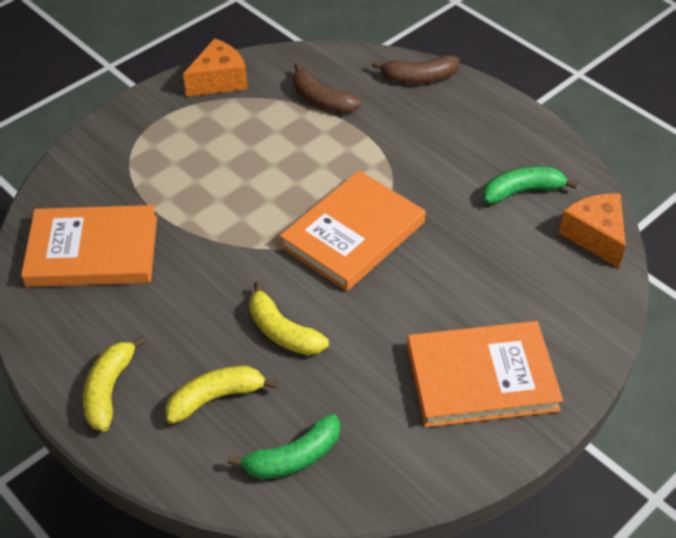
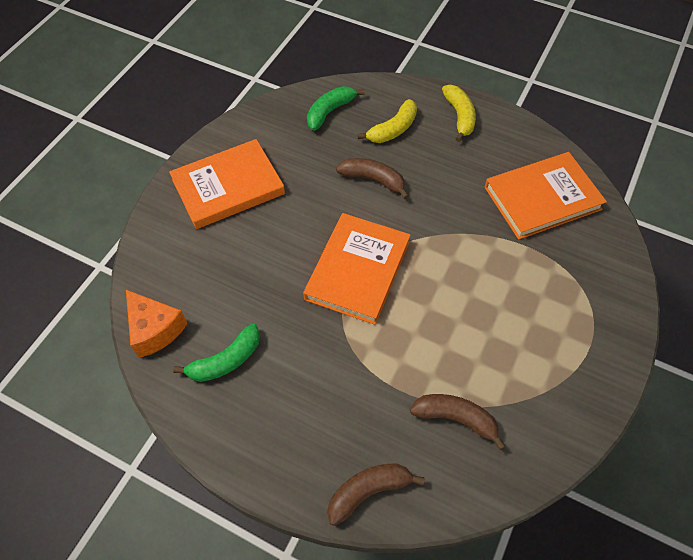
camera: 160 degrees right, 10 degrees up
(219, 81) = (571, 411): orange cheese -> none
(282, 331) = (373, 180): yellow banana -> brown banana

